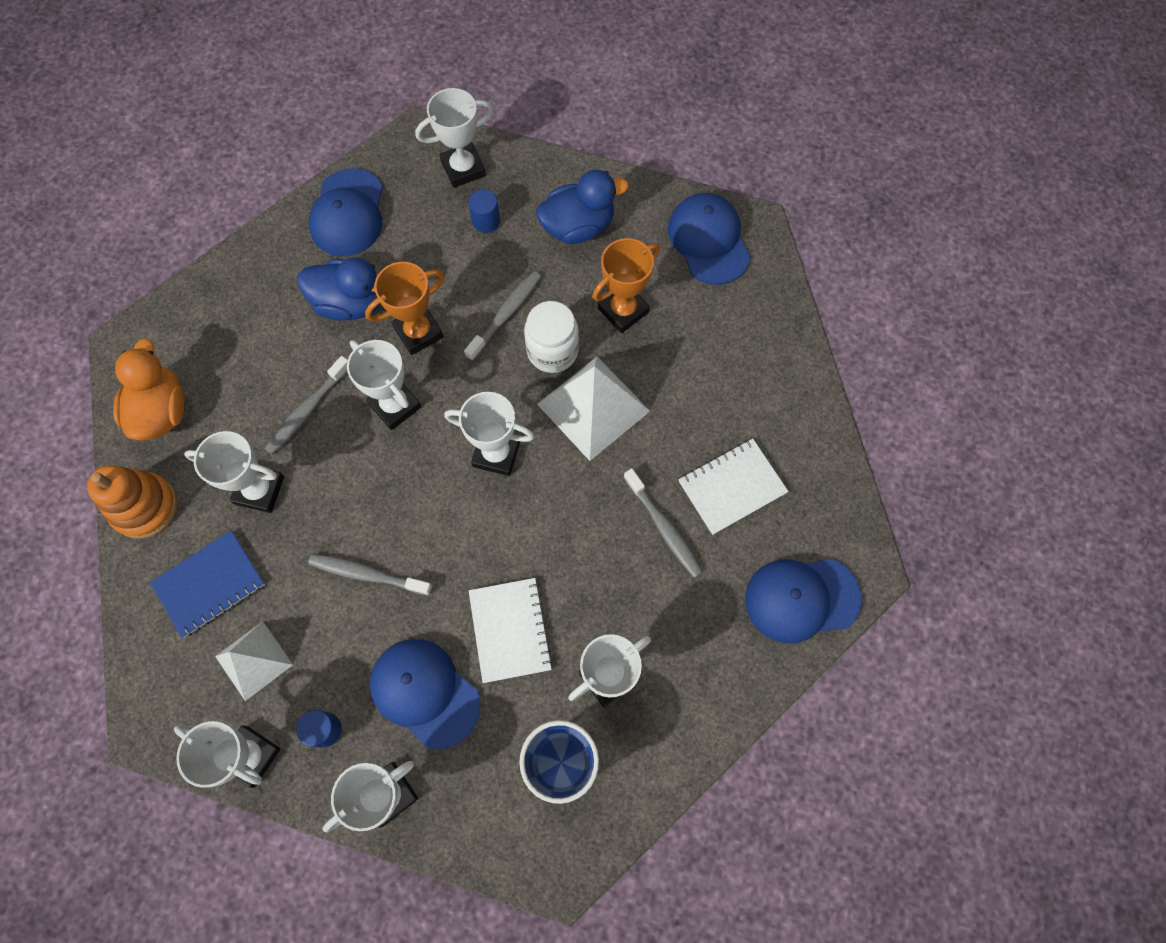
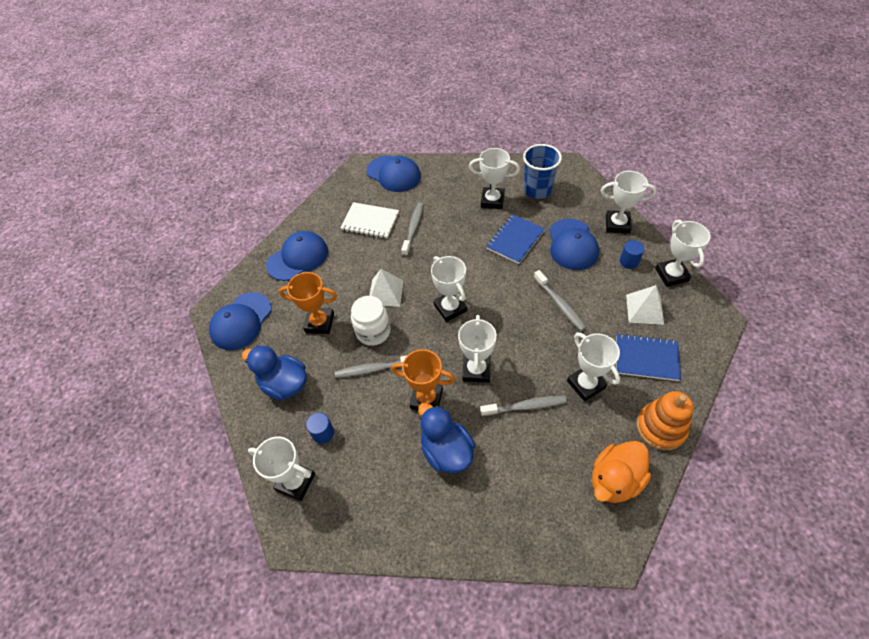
camera: 130 degrees left, 15 degrees down
(348, 213) = (391, 518): blue cap -> blue cap (298, 258)
(510, 630) = (515, 240): white notebook -> blue notebook
(593, 407) = (386, 292): white pyramid -> white pyramid, size x0.64

